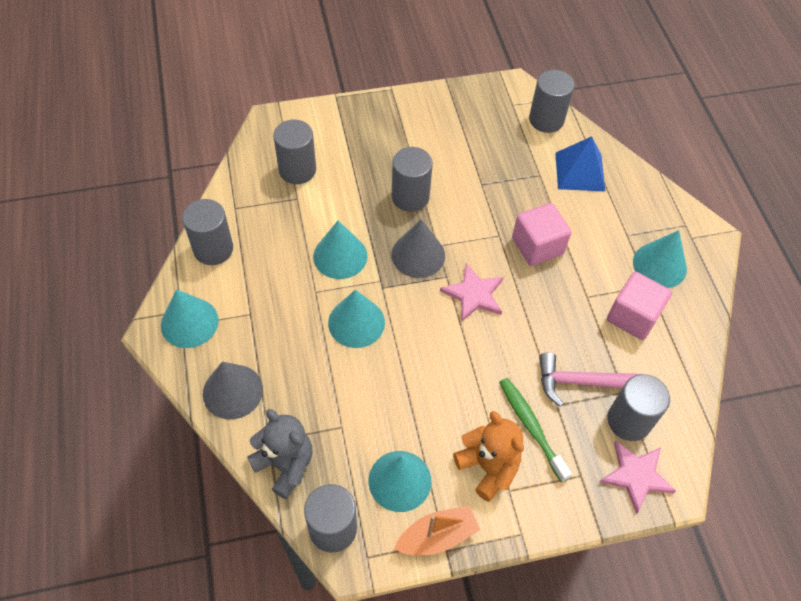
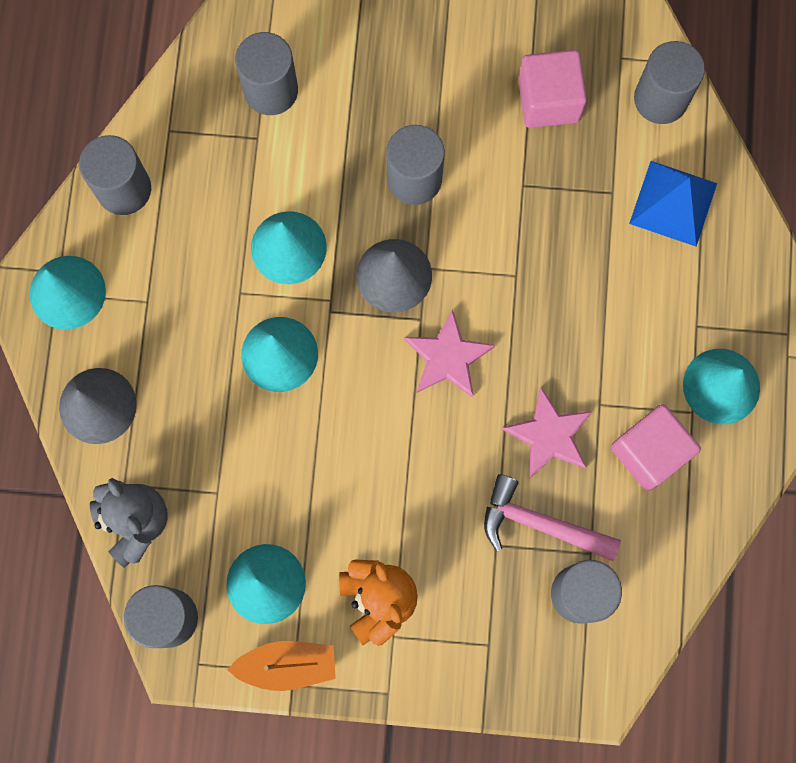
camera: 20 degrees right, 20 degrees up
(531, 426) = (452, 564): green toothbrush -> none
(537, 246) = (562, 308): pink cube -> pink cube (548, 100)
(636, 476) = (557, 667): pink star -> pink star (549, 435)

